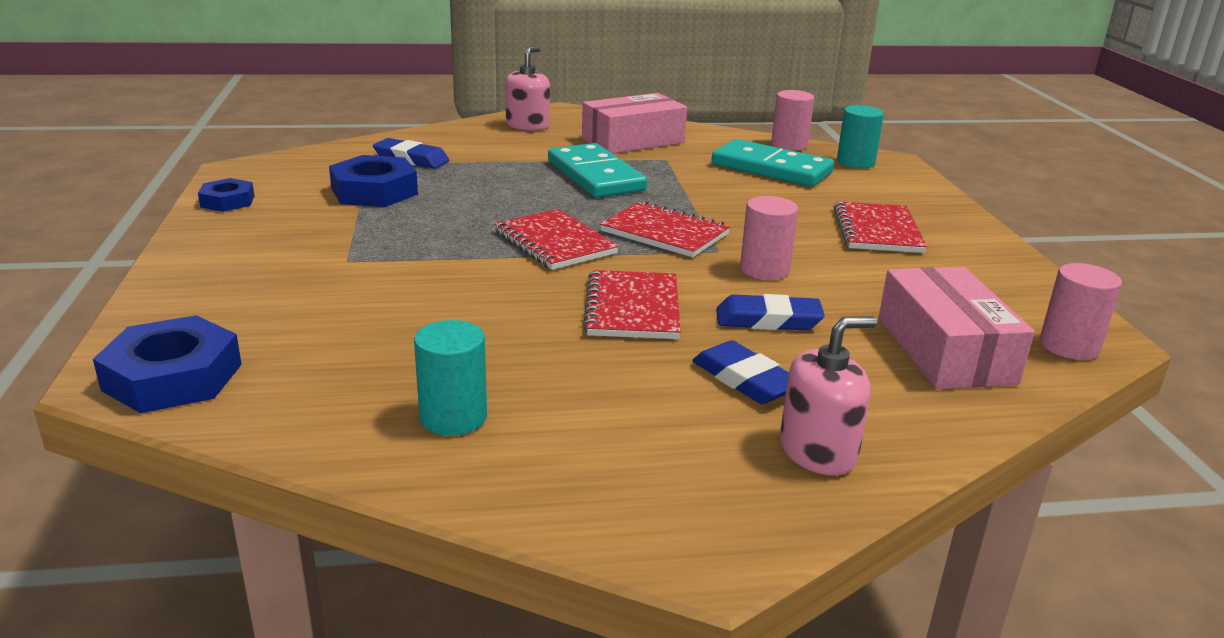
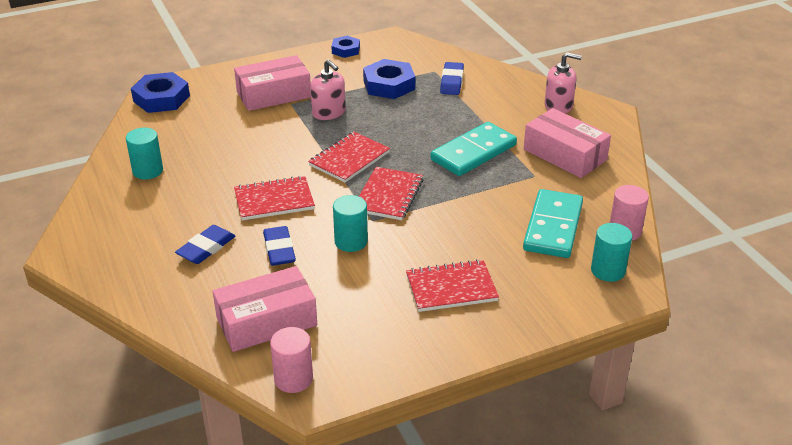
camera: 75 degrees right, 10 degrees up
(300, 269) = (274, 94): none -> pink box
(764, 270) = (351, 241): pink cylinder -> turquoise cylinder
(818, 451) = (143, 277): pink soap dispenser -> pink soap dispenser (329, 112)

